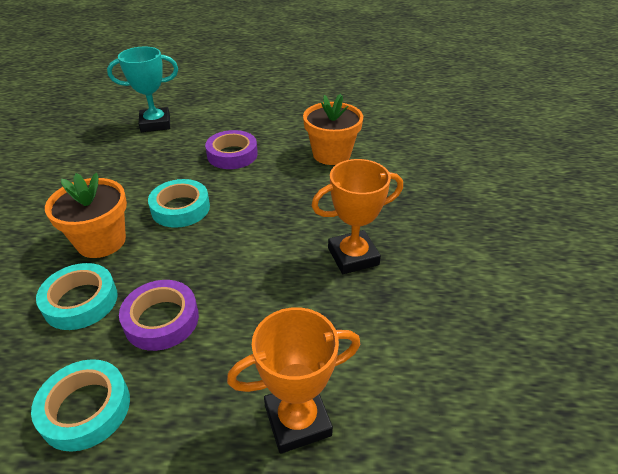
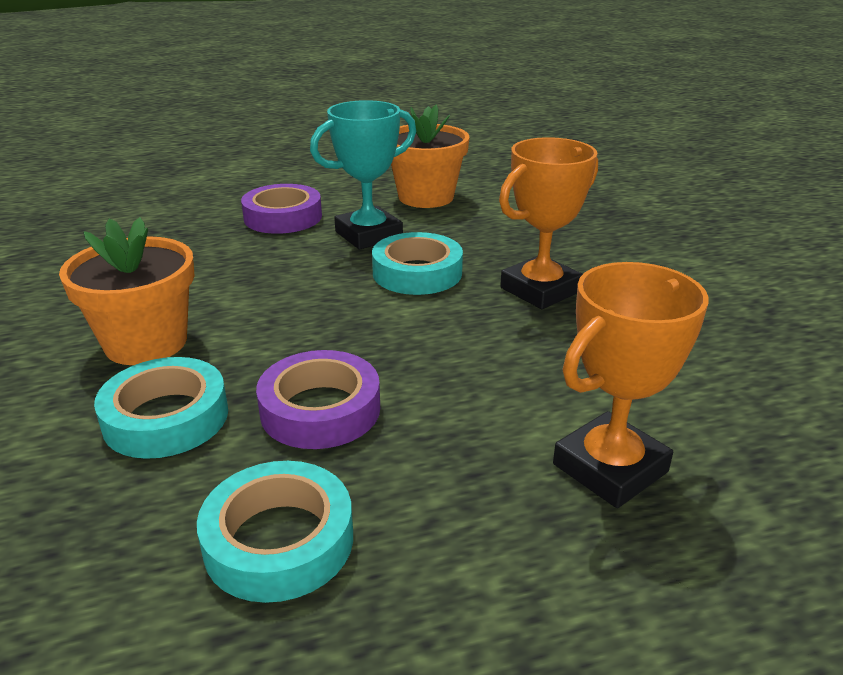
camera: 20 degrees left, 10 degrees down
(155, 124) = (132, 201): turquoise trophy -> turquoise trophy (368, 235)
(180, 208) = (249, 284): turquoise tape -> turquoise tape (417, 273)

